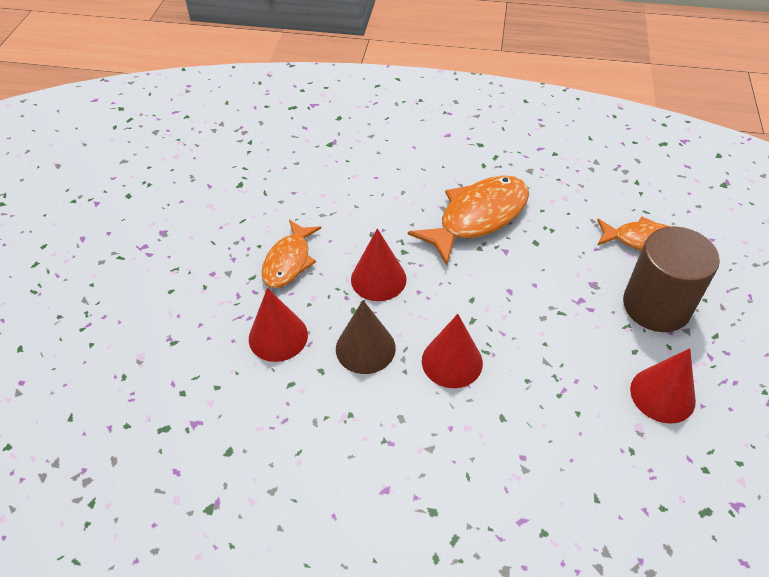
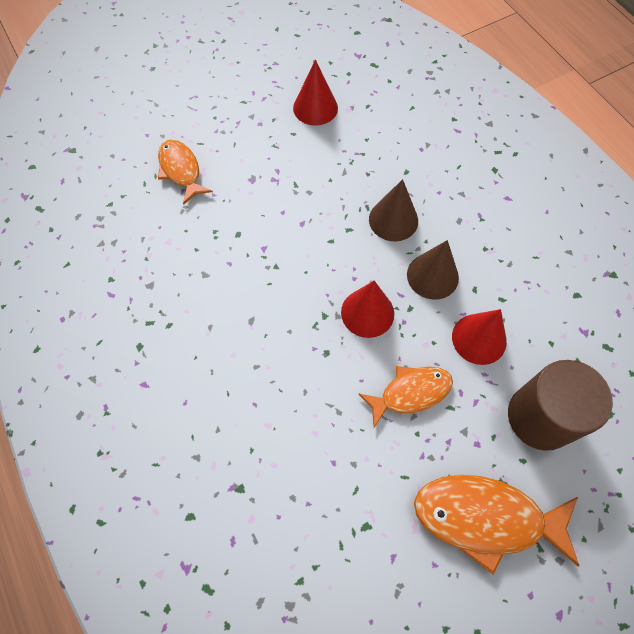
camera: 130 degrees left, 15 degrees up
(452, 361) = (393, 220): red cone -> brown cone
(478, 217) = (242, 288): orange fish -> orange fish (485, 518)
(656, 306) = (243, 138): brown cylinder -> brown cylinder (540, 417)

